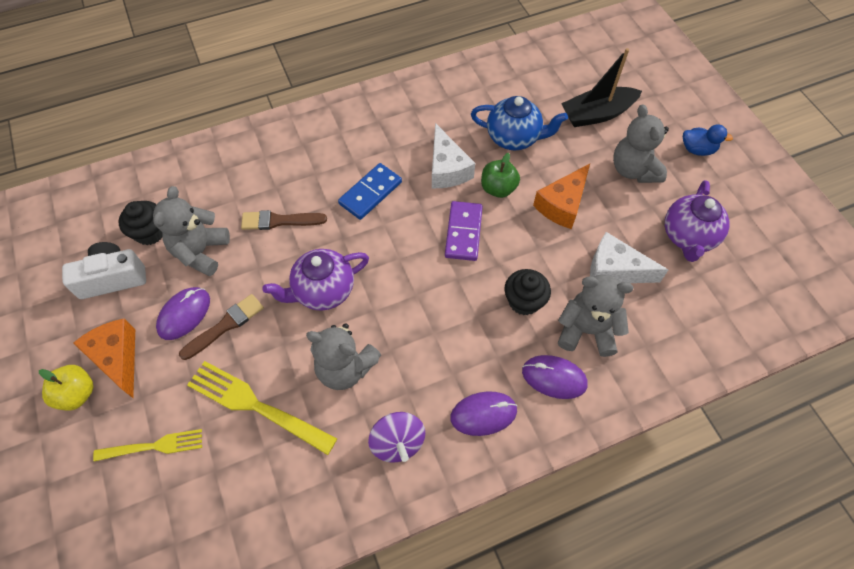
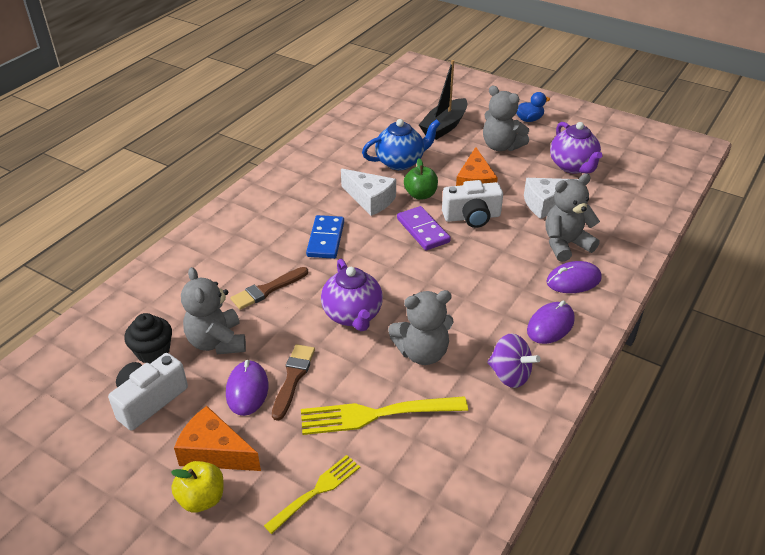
camera: 35 degrees left, 20 degrees down
(323, 291) = (352, 315): purple teapot -> purple teapot turned 45 degrees counterclockwise
(523, 243) = (472, 217): none -> white camera
(524, 301) = (508, 249): black cupcake -> none

